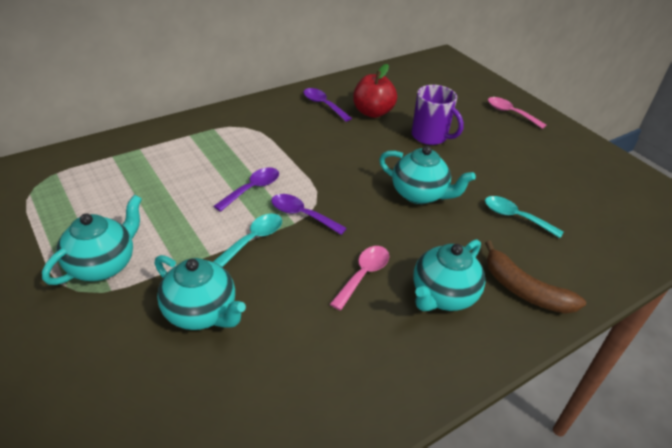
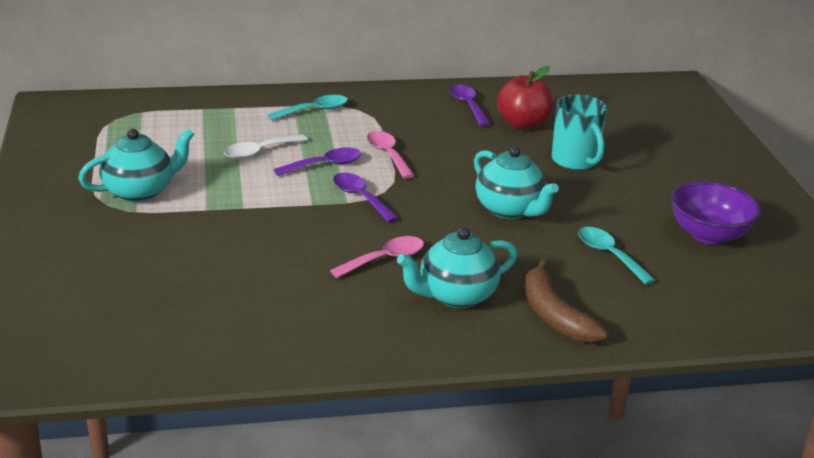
camera: 25 degrees right, 10 degrees down
(189, 190) = (259, 152): none -> white spoon
(201, 312) = (204, 246): turquoise teapot -> none
(254, 239) = (295, 205): turquoise spoon -> turquoise spoon (314, 110)
(430, 136) = (575, 161): purple mug -> turquoise mug
(510, 113) = (710, 159): pink spoon -> pink spoon (388, 154)
(560, 179) = (708, 235): none -> purple bowl

